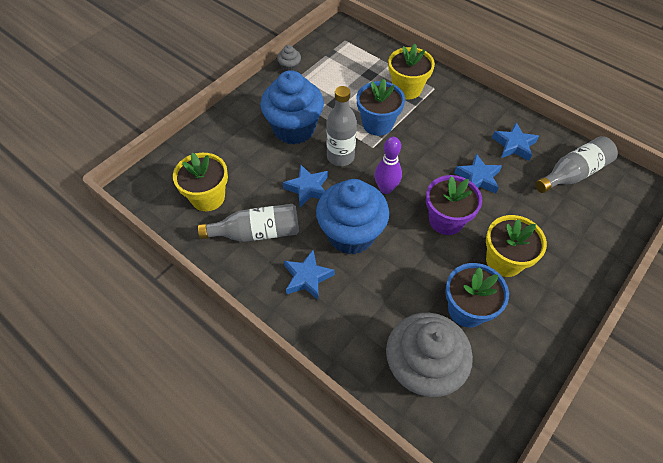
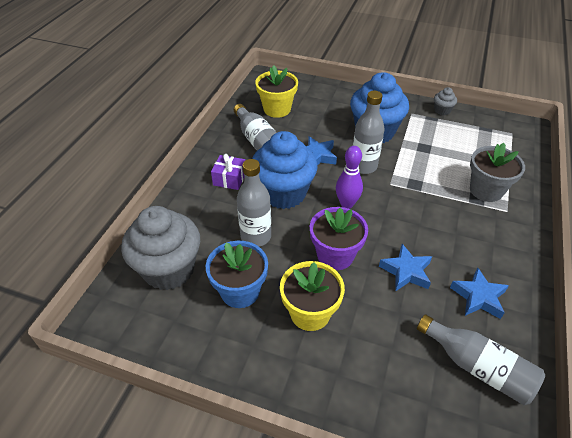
camera: 70 degrees right, 10 degrees down
(307, 278) = (229, 179): blue star -> purple gift
(377, 124) = (421, 180): blue flower pot -> none
(402, 276) = (256, 236): none -> grey bottle
(407, 89) = (486, 190): yellow flower pot -> grey flower pot

